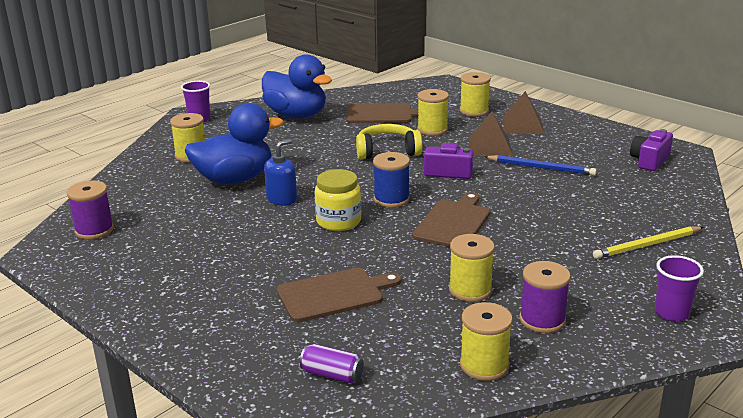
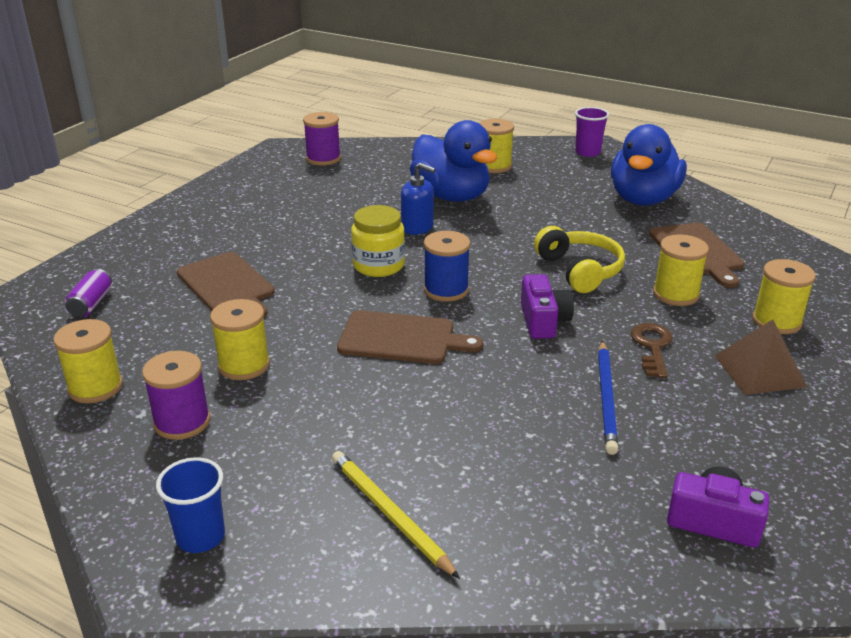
camera: 75 degrees right, 5 degrees up
(490, 146) = (652, 347): brown pyramid -> brown key
(672, 313) = (200, 537): purple cup -> blue cup

